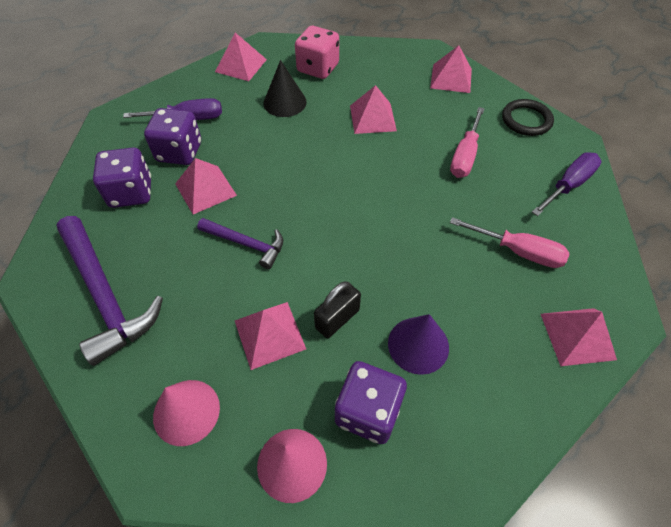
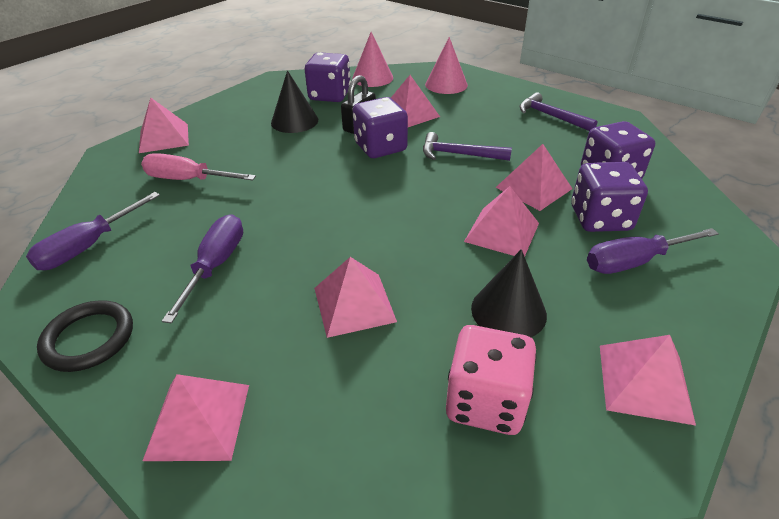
camera: 170 degrees right, 15 degrees down
(106, 295) = (551, 116): purple hammer -> purple hammer, size x0.57
(257, 152) = (502, 232): none -> pink pyramid
(322, 269) = (380, 147): none -> purple dice
(418, 345) = (294, 121): purple cone -> black cone
(465, 155) = (215, 266): pink screwdriver -> purple screwdriver

